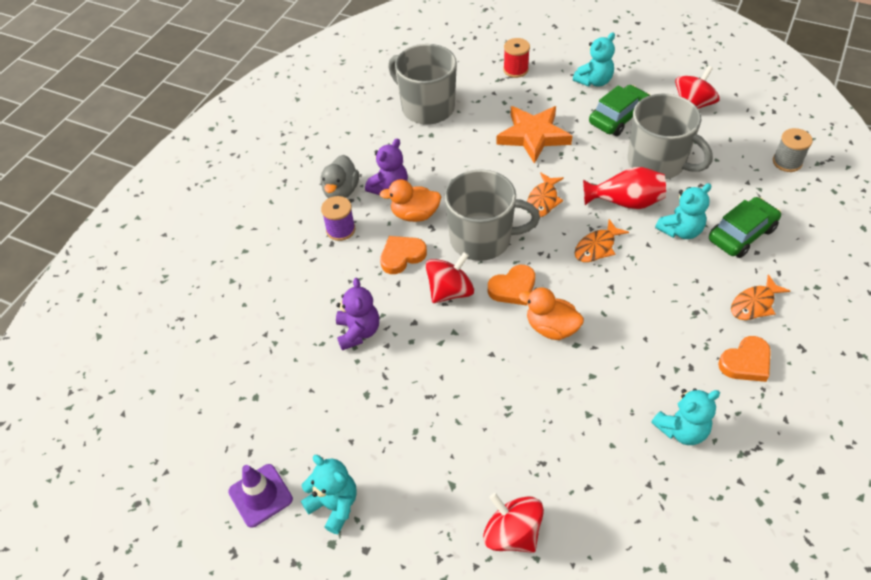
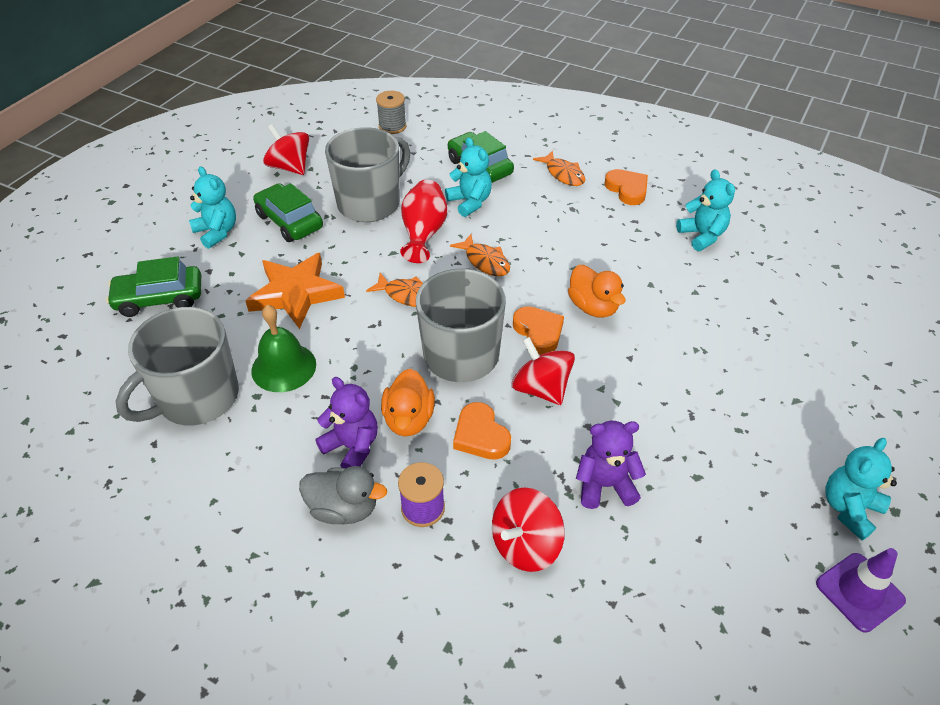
camera: 90 degrees left, 5 degrees down
(458, 143) = (283, 367): none -> green bell
(512, 533) = (835, 357): red spinning top -> red spinning top (525, 545)
(515, 70) = (159, 299): red spool -> green car
(551, 328) = (593, 307): orange duck -> orange duck turned 60 degrees counterclockwise

